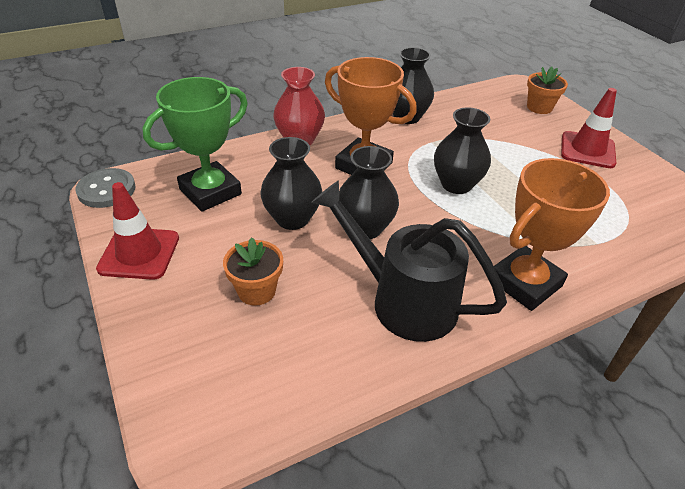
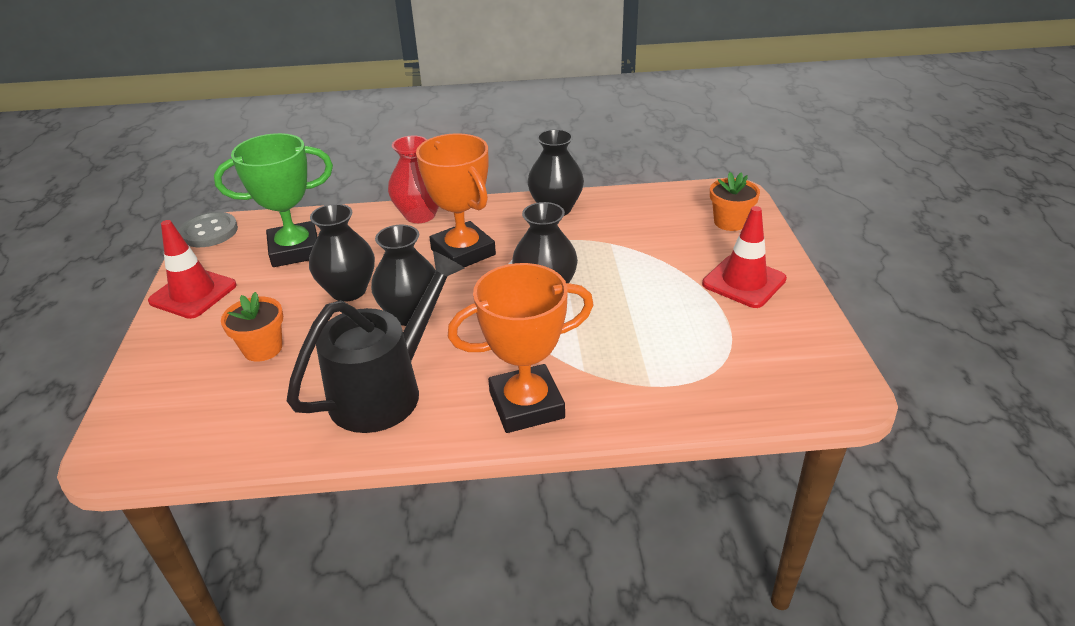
camera: 25 degrees right, 5 degrees down
(402, 300) = (386, 389): black watering can -> black watering can turned 75 degrees clockwise

